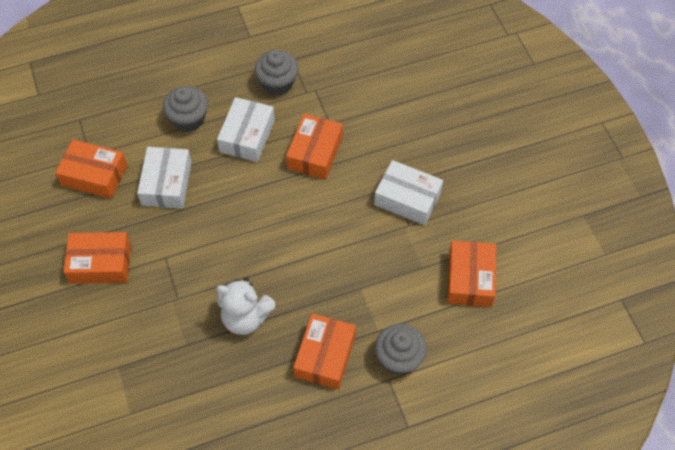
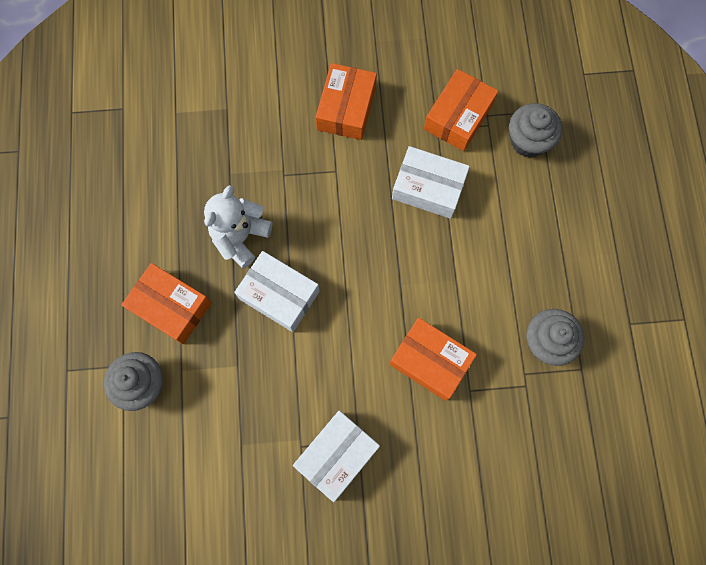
camera: 105 degrees right, 15 degrees up
(188, 119) = (513, 227): grey cupcake -> grey cupcake (528, 140)
(247, 136) = (473, 288): white box -> white box (279, 295)
(470, 279) = (209, 496): orange box -> none

